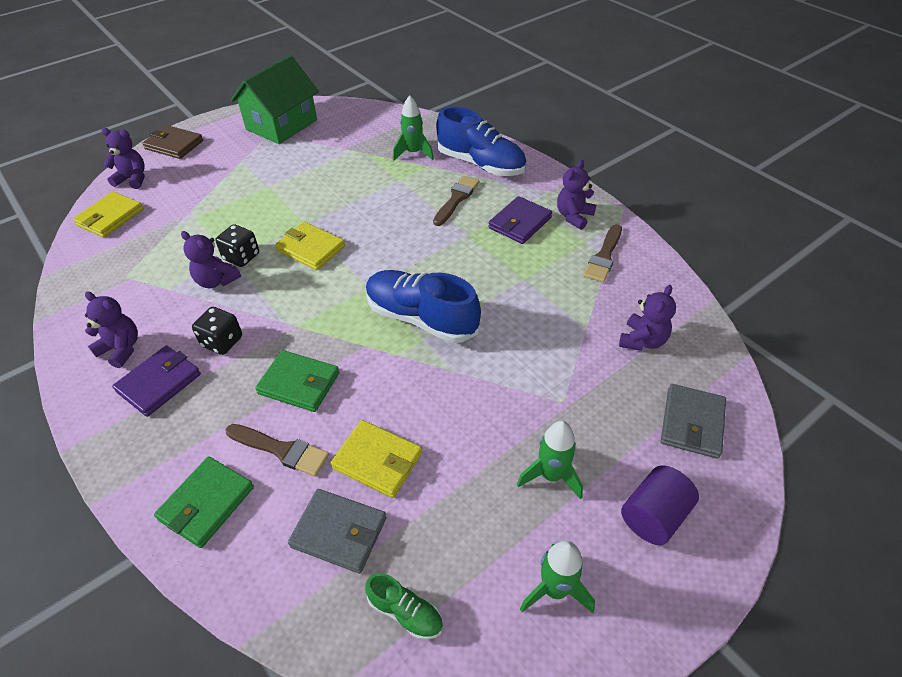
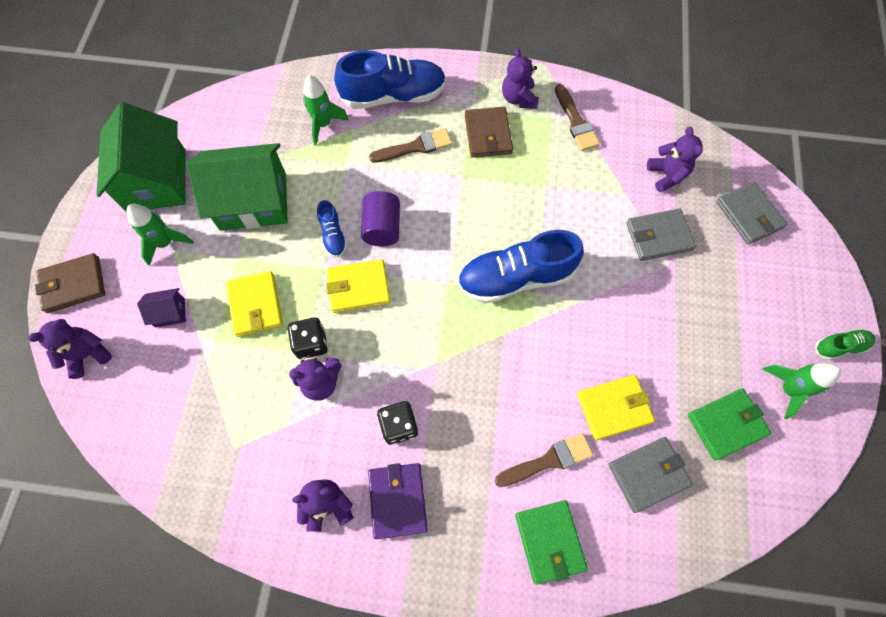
camera: 45 degrees left, 20 degrees up
(110, 217) = (128, 409): yellow wallet -> yellow wallet (255, 305)
(196, 188) = (170, 312): none -> purple house
(299, 383) = (497, 404): green wallet -> green wallet (726, 424)
(316, 165) = (253, 201): none -> green house
(336, 211) = (333, 235): none -> blue shoe
(405, 612) = (735, 480): green shoe -> green shoe (839, 346)
(456, 199) = (415, 147): brown brush -> brown brush turned 90 degrees clockwise
(520, 223) = (488, 134): purple wallet -> brown wallet
(551, 476) = (716, 321): green rocket -> green rocket (165, 243)
(578, 376) = (658, 236): none -> grey wallet
(654, 516) = (788, 296): purple cylinder -> purple cylinder (382, 228)

